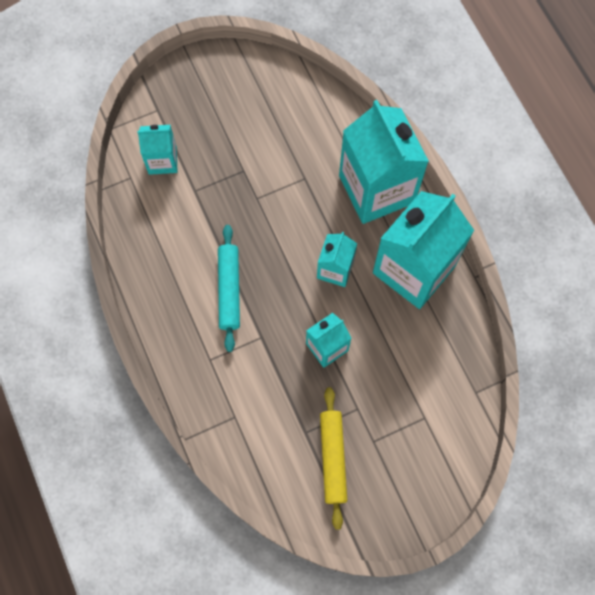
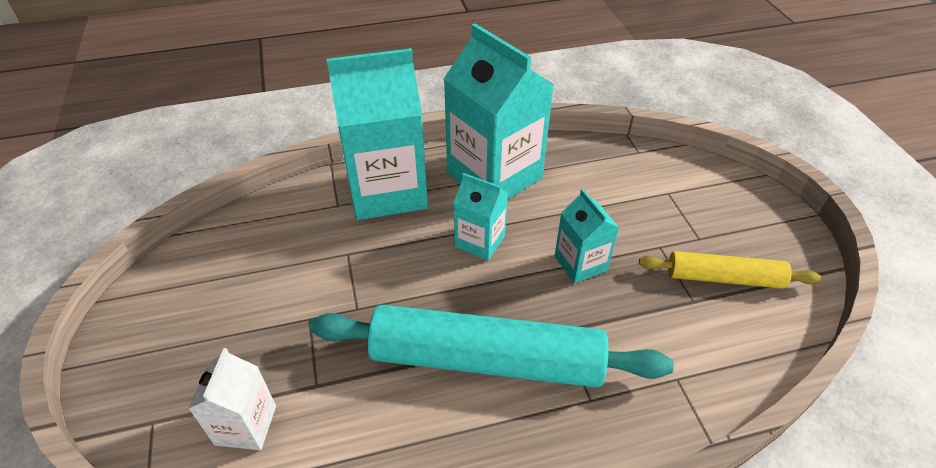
camera: 80 degrees left, 25 degrees down
(162, 160) = (246, 425): turquoise carton -> white carton
(229, 290) = (486, 360): turquoise rolling pin -> turquoise rolling pin, size x1.83

